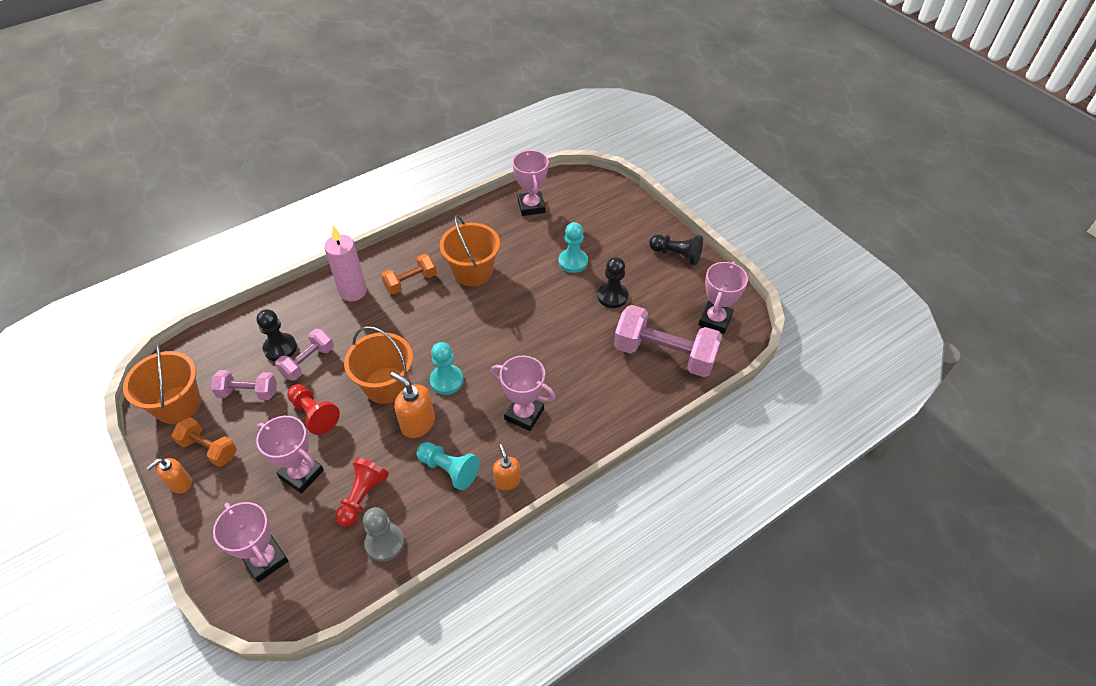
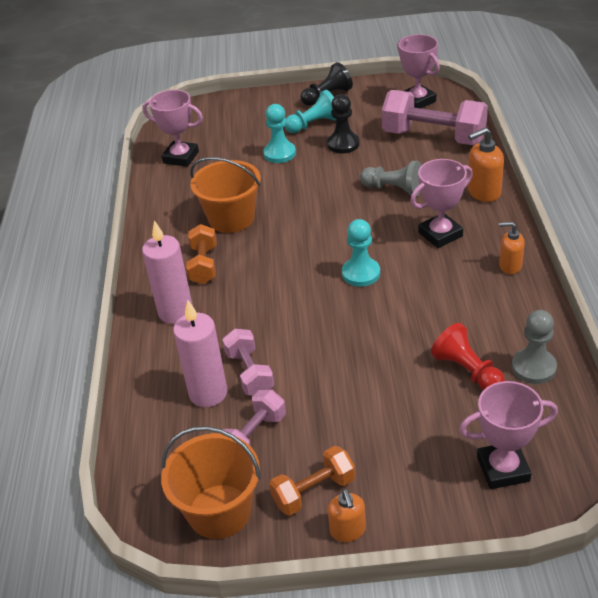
camera: 55 degrees left, 10 degrees down
(280, 348) = (208, 393): black pawn -> pink candle
(301, 474) = (406, 413): pink trophy -> none
(314, 414) = (330, 385): red pawn -> none
(386, 385) = (333, 318): orange bucket -> none
(417, 423) = (401, 307): orange soap dispenser -> orange soap dispenser (483, 192)
(449, 470) = (473, 300): turquoise pawn -> turquoise pawn (314, 124)
(568, 357) = (393, 189): none -> grey pawn
(664, 354) = (433, 137): pink dumbbell -> pink dumbbell turned 60 degrees clockwise

